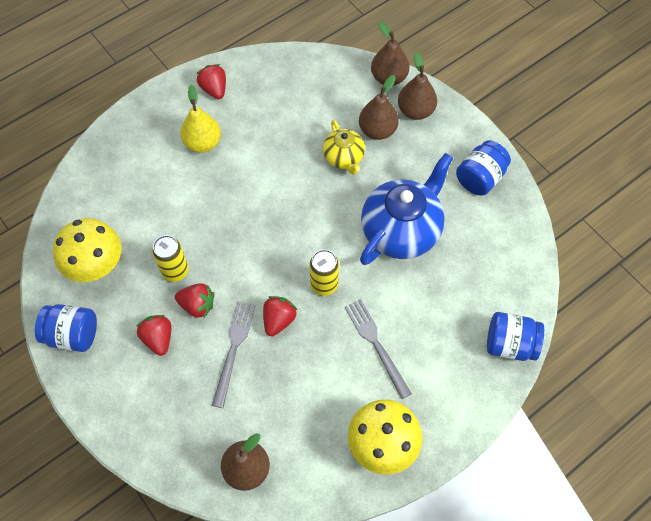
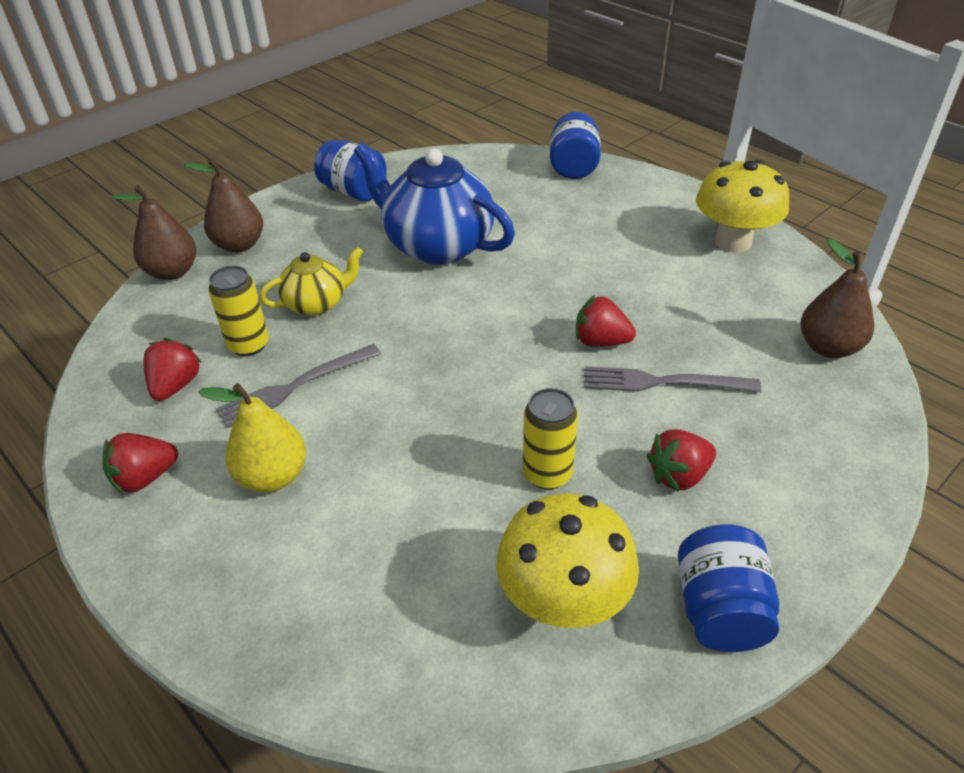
camera: 95 degrees left, 20 degrees down
(197, 305) = (604, 434): red strawberry -> red strawberry (176, 386)
(324, 284) = (533, 304): yellow can -> yellow can (248, 345)
(376, 345) = (607, 254): grey fork -> grey fork (295, 386)
(377, 130) = (269, 276): brown pear -> none

